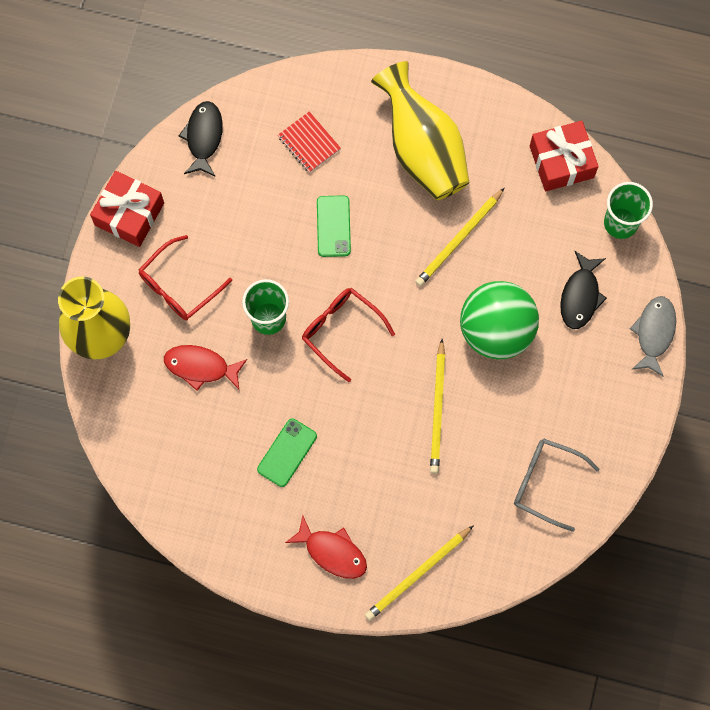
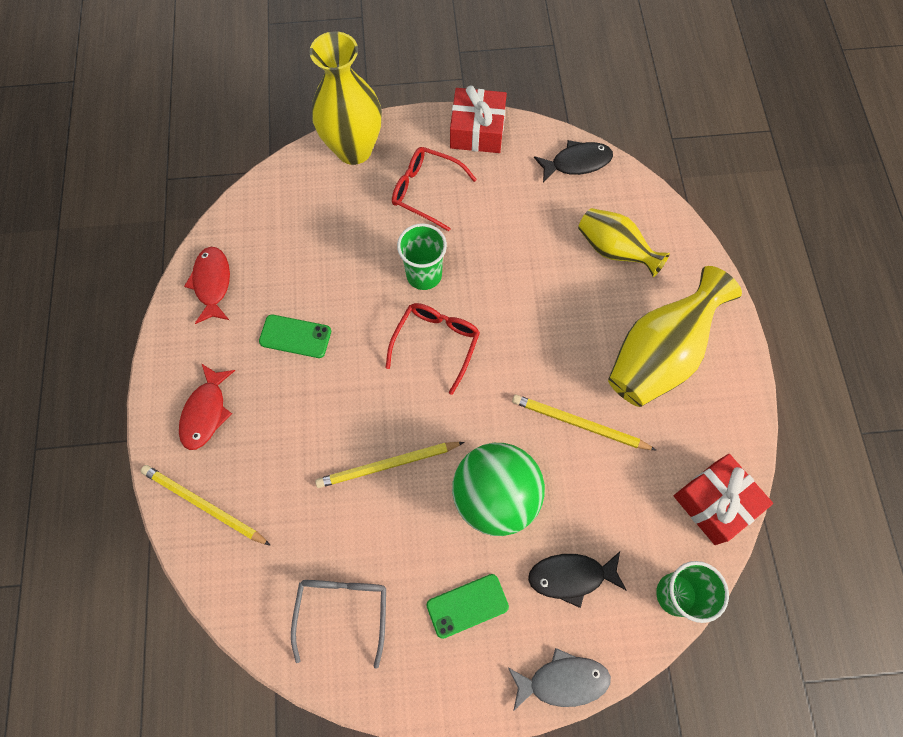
camera: 70 degrees right, 5 degrees down
(200, 367) = (355, 234): red fish -> red fish (212, 283)
(309, 143) = (614, 250): red notebook -> yellow vase
(333, 226) = (540, 300): green phone -> green phone (467, 605)

